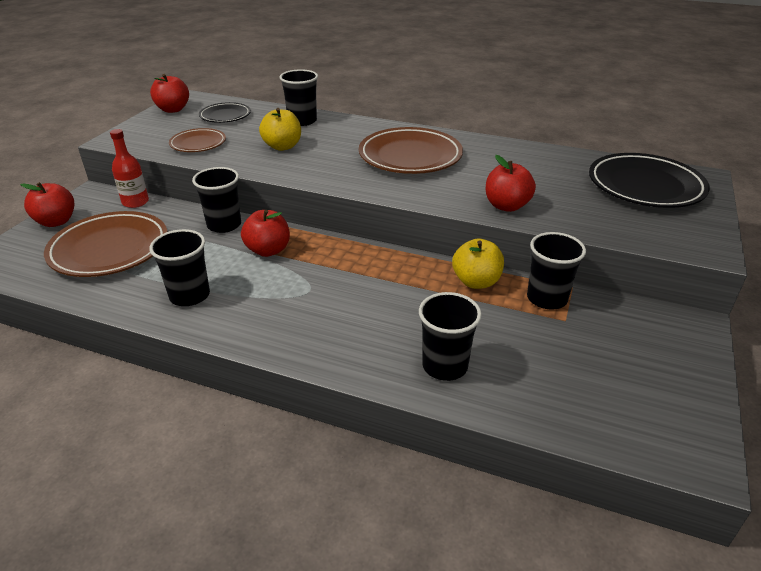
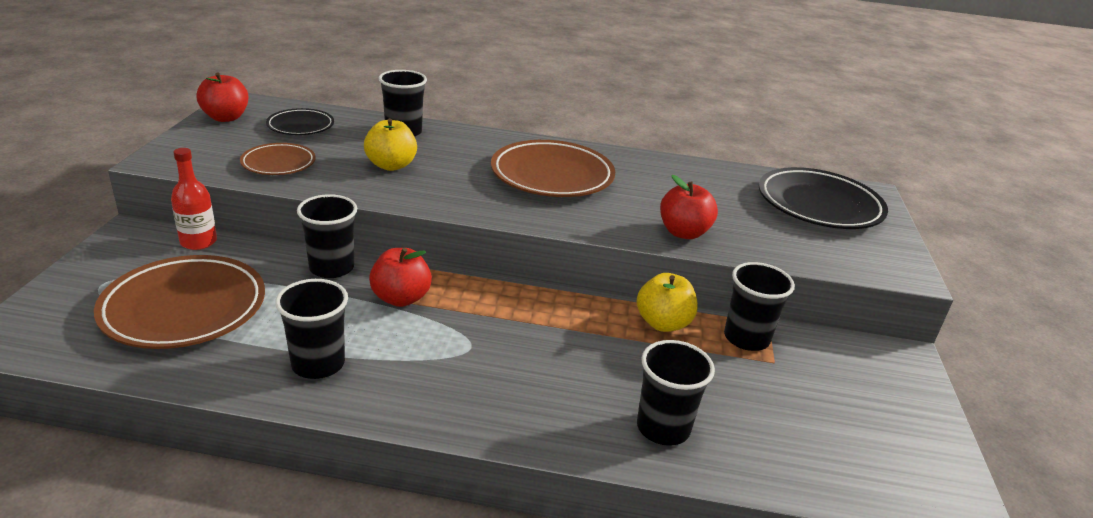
camera: 15 degrees left, 5 degrees down
(56, 222) = (91, 273): red apple -> none

